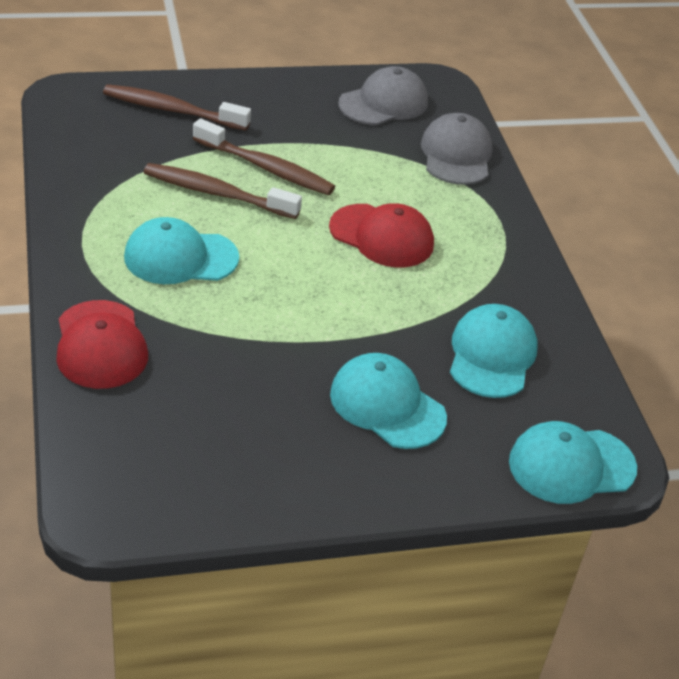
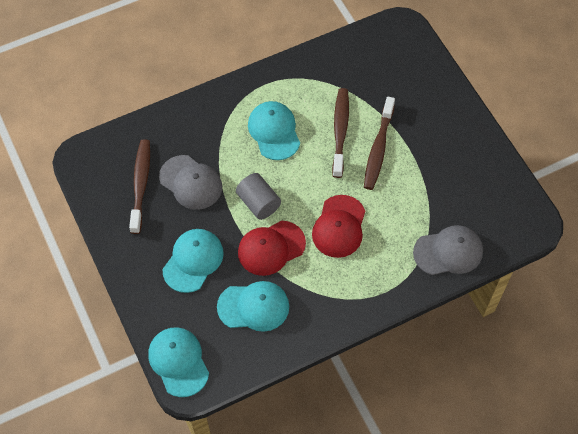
camera: 80 degrees right, 20 degrees up
(100, 345) = (190, 119): red cap -> red cap (271, 248)
(172, 110) = (413, 83): brown toothbrush -> brown toothbrush (141, 184)
(306, 306) = (258, 203): none -> grey cylinder
(384, 103) = (487, 196): grey cap -> grey cap (191, 182)

